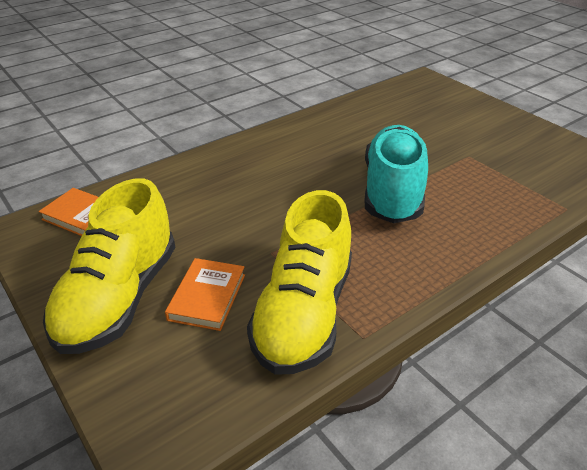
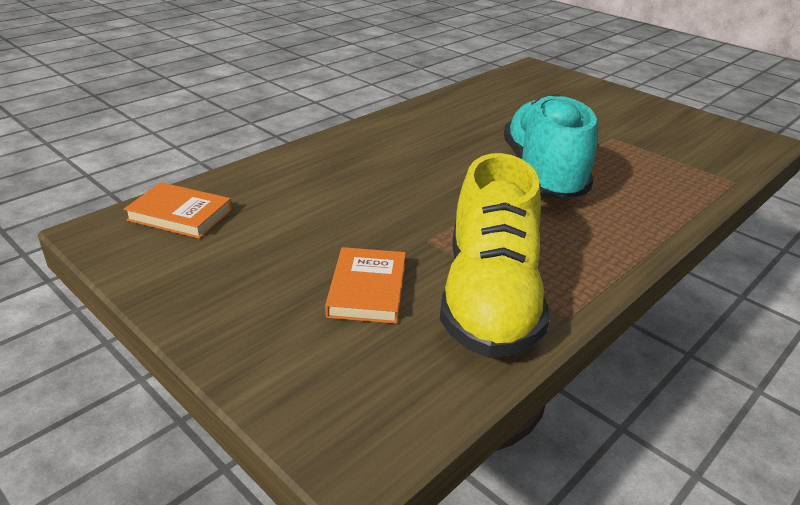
camera: 10 degrees left, 5 degrees down
(119, 298) = (257, 298): yellow shoe -> none

